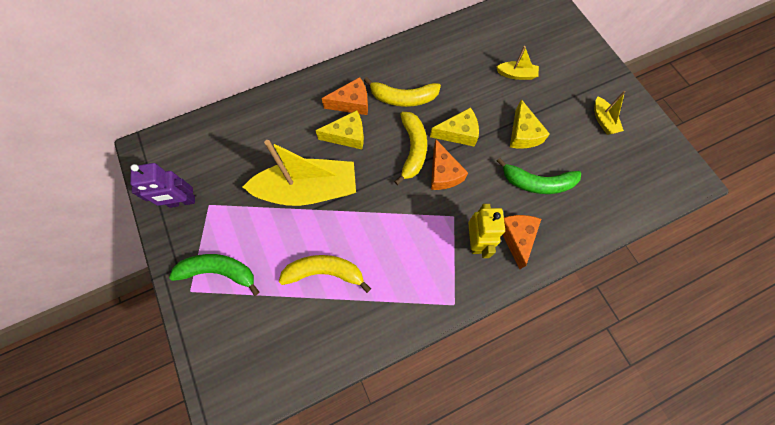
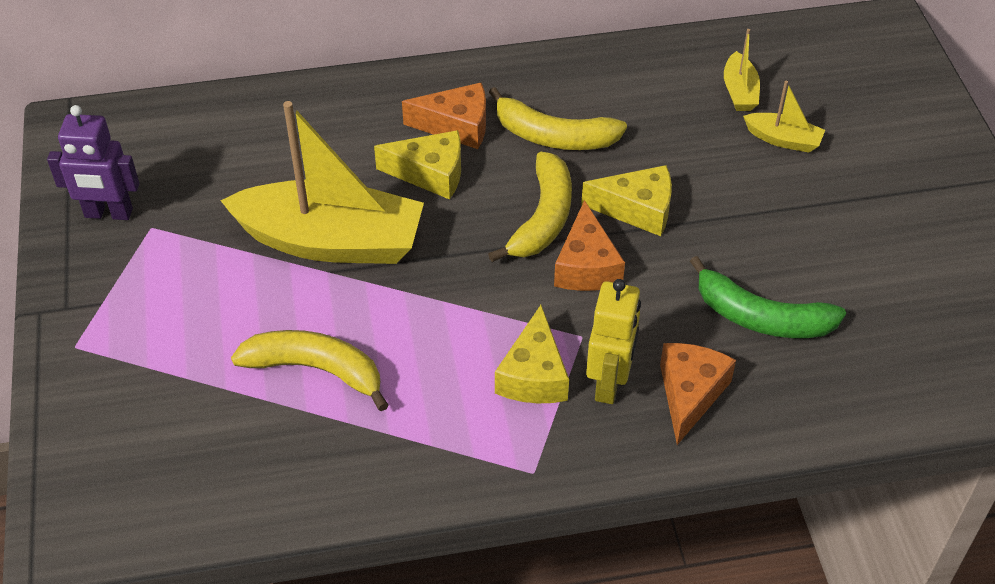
camera: 15 degrees right, 20 degrees down
(219, 271) = (134, 328): green banana -> none
(523, 134) = (761, 235): yellow cheese -> yellow cheese (534, 375)
(603, 120) = (929, 245): yellow boat -> yellow boat (739, 91)

